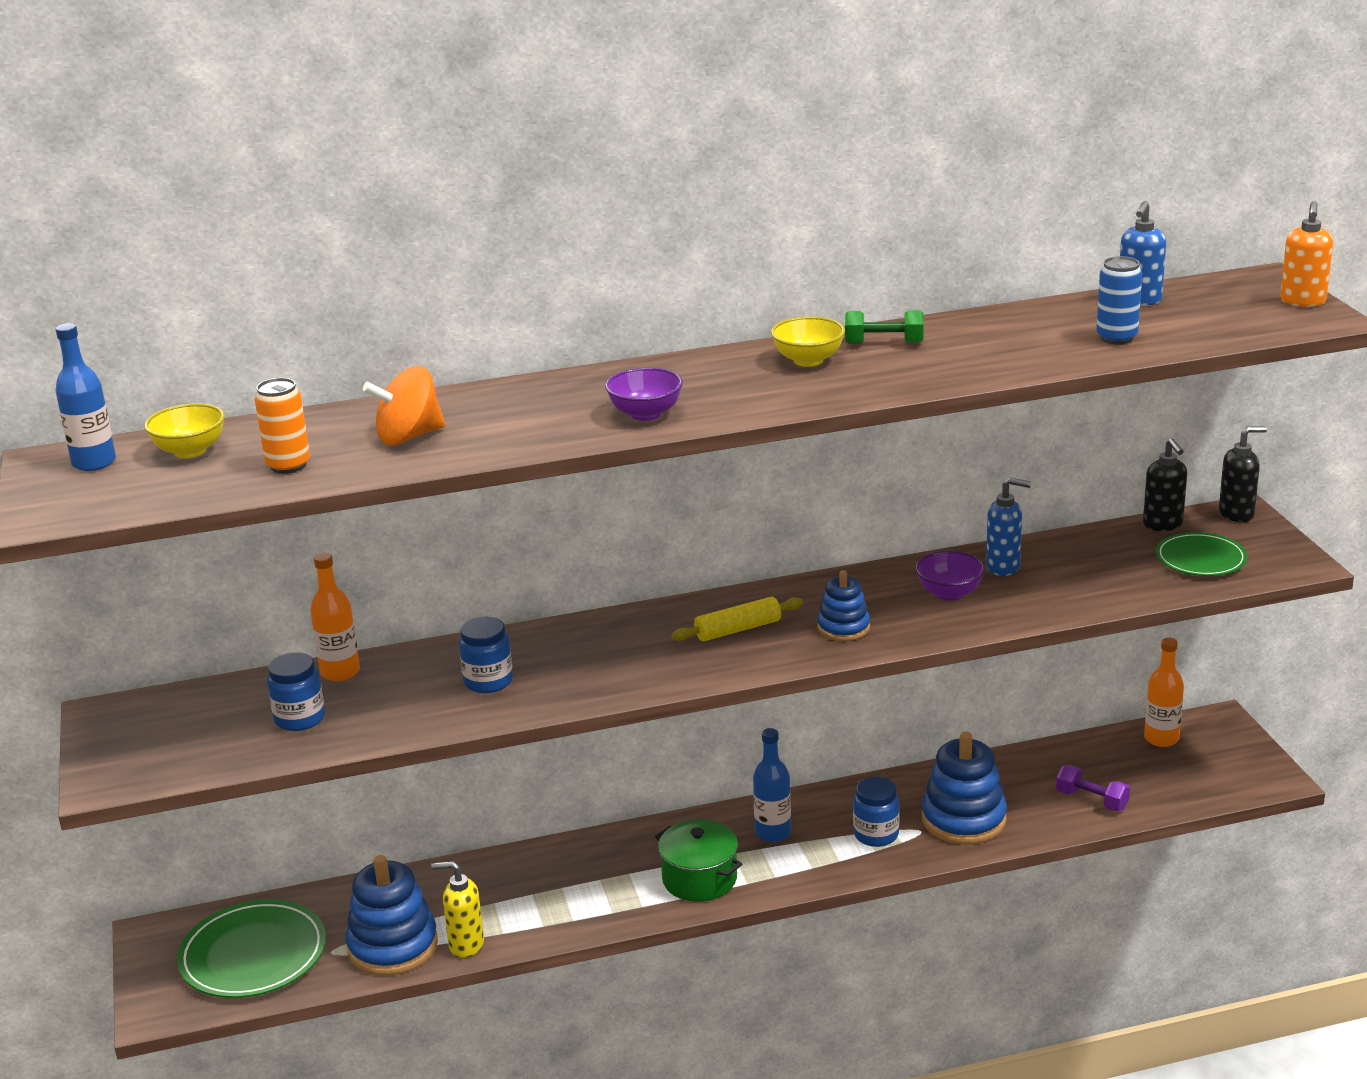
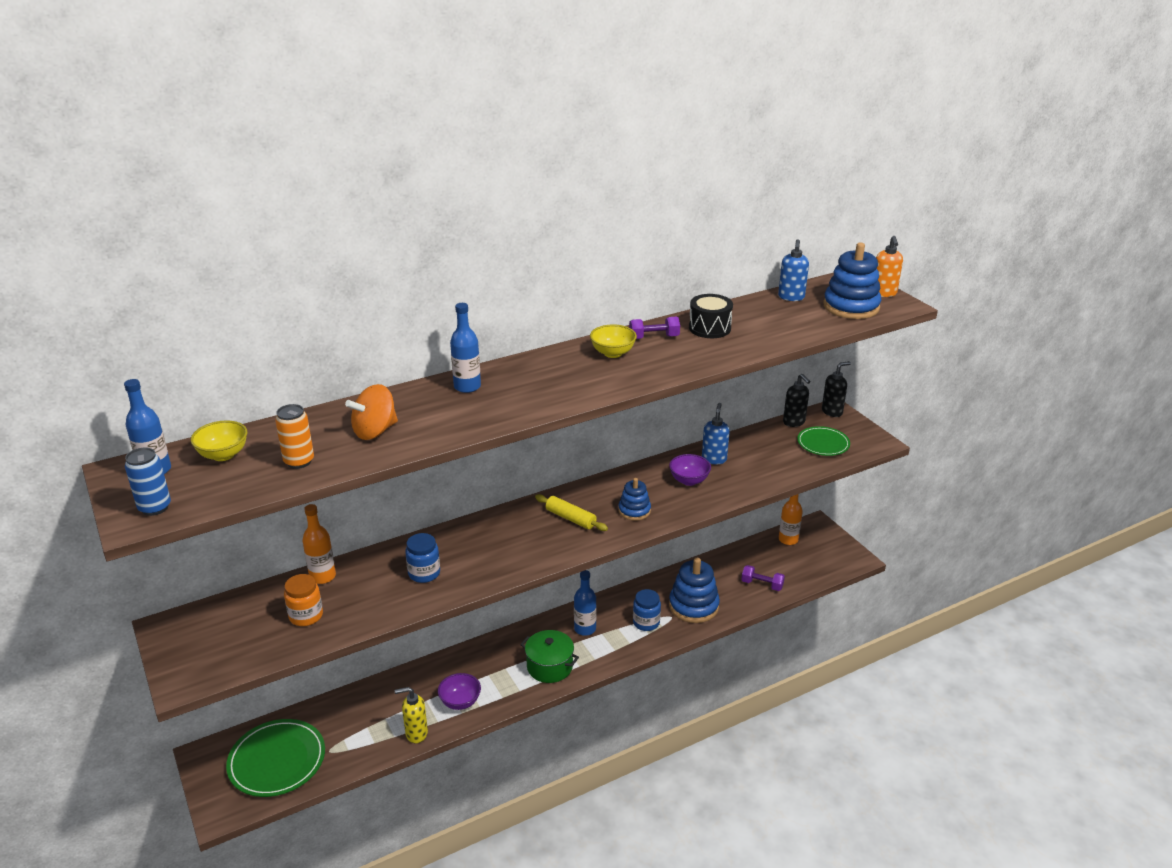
camera: 15 degrees left, 5 degrees up
(300, 719) = (306, 616): blue jar -> orange jar
(393, 946) = (369, 741): blue stacking toy -> blue stacking toy (851, 307)
(566, 391) = (467, 387): none -> blue bottle
(645, 414) = (526, 401): purple bowl -> purple bowl (460, 702)
(738, 629) = (570, 518): yellow rolling pin -> yellow rolling pin turned 75 degrees clockwise
(884, 343) = (654, 337): green dumbbell -> purple dumbbell
(980, 335) = (709, 328): none -> black drum
(1003, 567) = (714, 459): blue soap dispenser -> blue soap dispenser turned 75 degrees counterclockwise
(1116, 338) = (790, 325): blue can -> blue can (155, 507)

